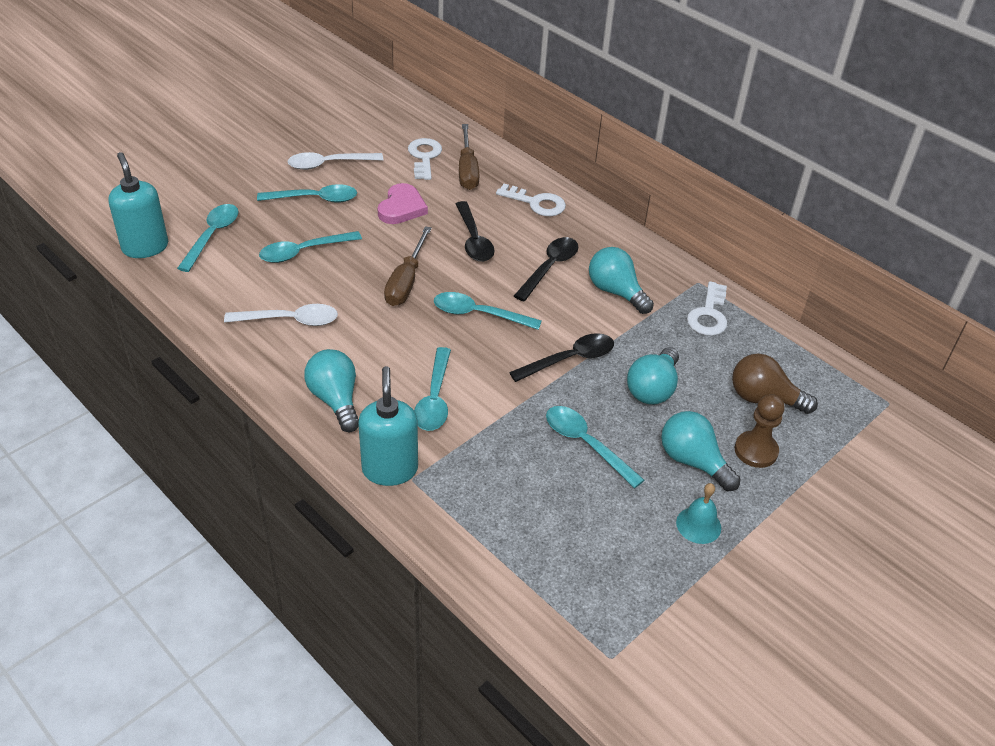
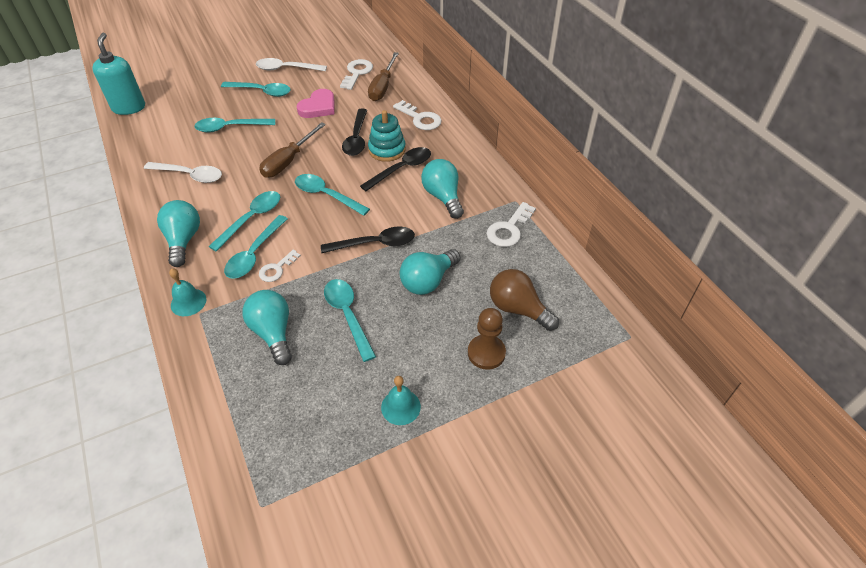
camera: 20 degrees right, 5 degrees up
(212, 236) = (177, 107): turquoise spoon -> turquoise spoon (251, 219)
(390, 469) = (188, 302): turquoise soap dispenser -> turquoise bell
(472, 410) = (277, 269): none -> white key
(518, 247) = (387, 150): none -> turquoise stacking toy
(693, 461) = (427, 350): turquoise light bulb -> turquoise light bulb (273, 333)

